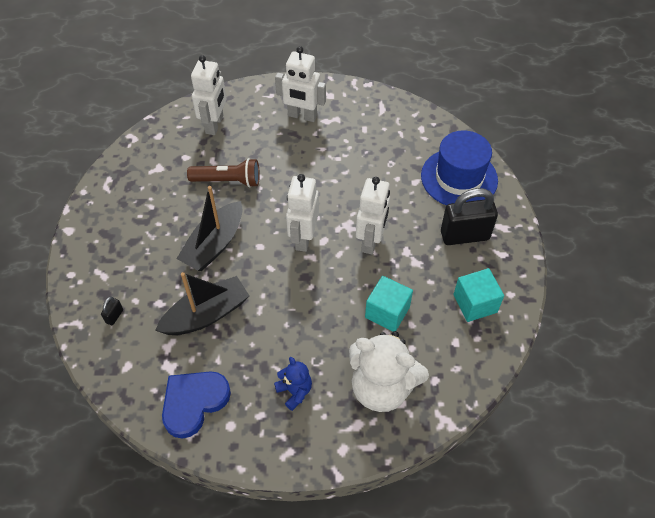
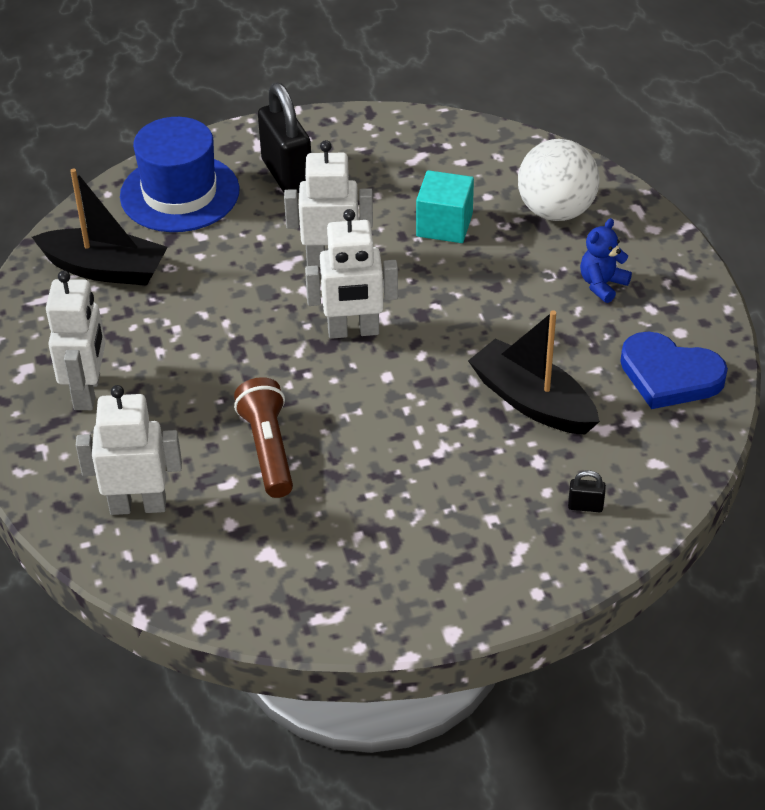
camera: 105 degrees left, 10 degrees down
(214, 244) = (405, 428): black boat -> black boat (105, 269)
(382, 387) = (556, 211): white teddy bear -> white ball
(475, 303) = (396, 152): turquoise cube -> none

